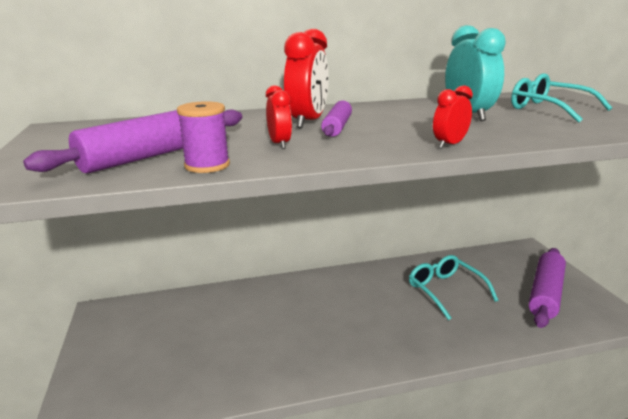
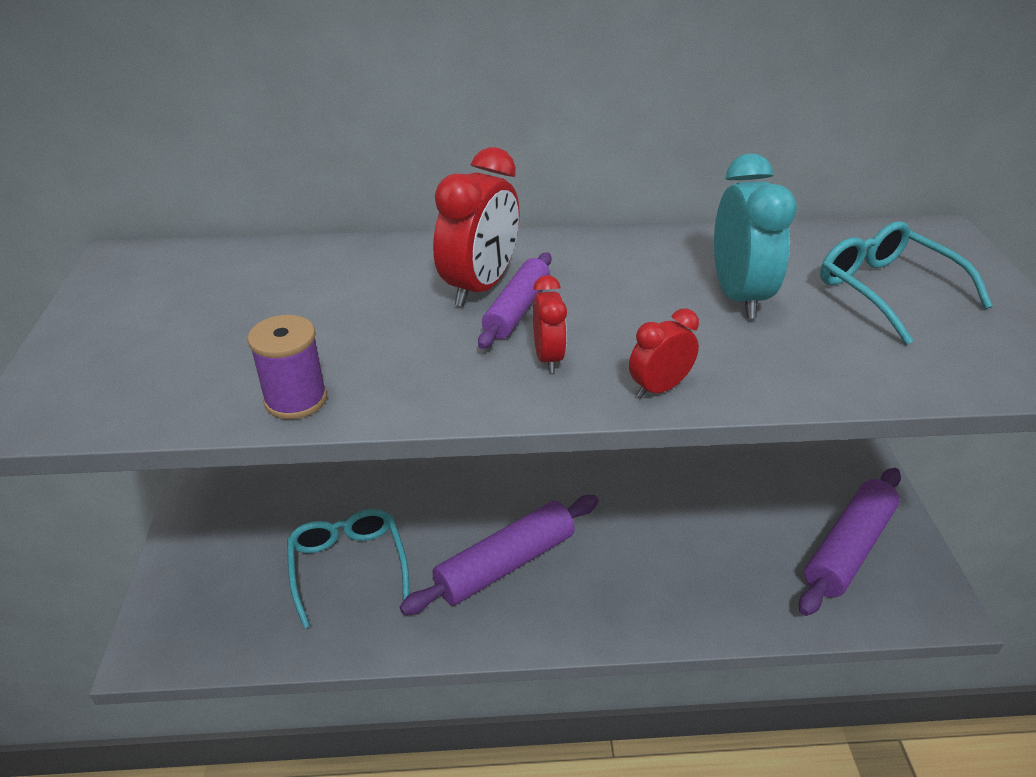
camera: 10 degrees right, 15 degrees up
(153, 155) = (233, 360): purple rolling pin -> purple rolling pin (505, 564)
(280, 144) = (414, 351): red clock -> red clock (548, 358)
(445, 291) = (694, 519): turquoise glasses -> turquoise glasses (348, 566)

